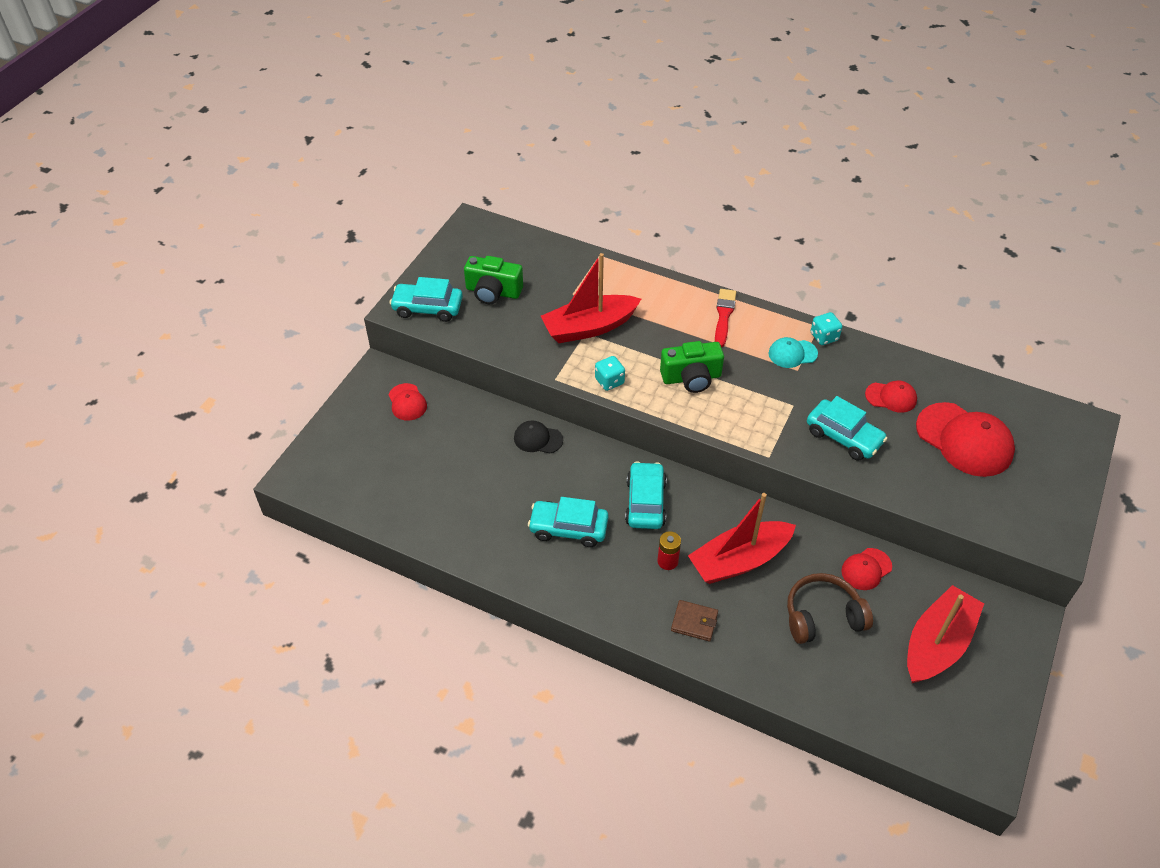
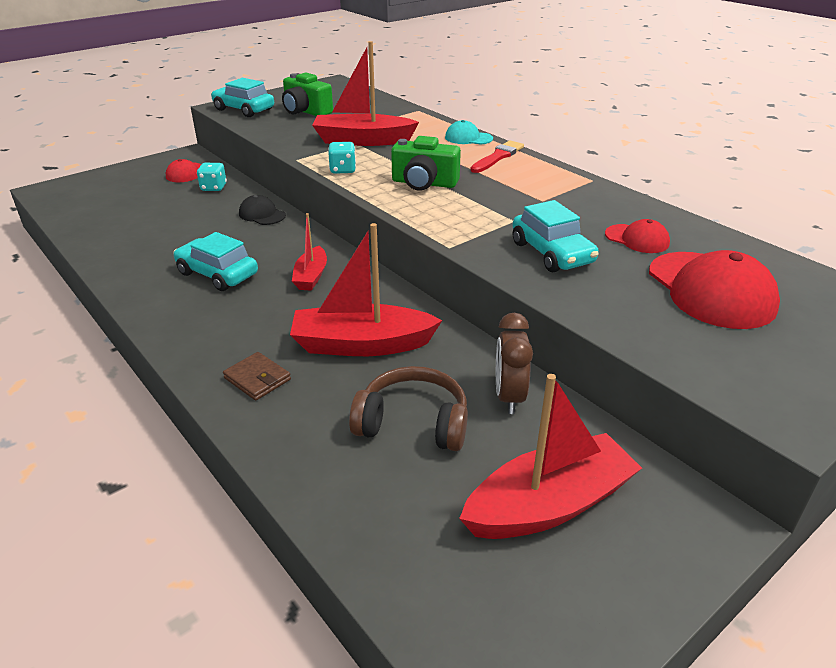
camera: 25 degrees right, 15 degrees down
(645, 502) = (311, 276): turquoise car -> red boat
(667, 561) = (284, 323): red battery -> none
(792, 353) = (546, 190): turquoise cap -> turquoise cap (468, 138)
(824, 337) = (592, 187): turquoise dice -> turquoise dice (213, 188)
(866, 569) = (509, 397): red cap -> brown clock

